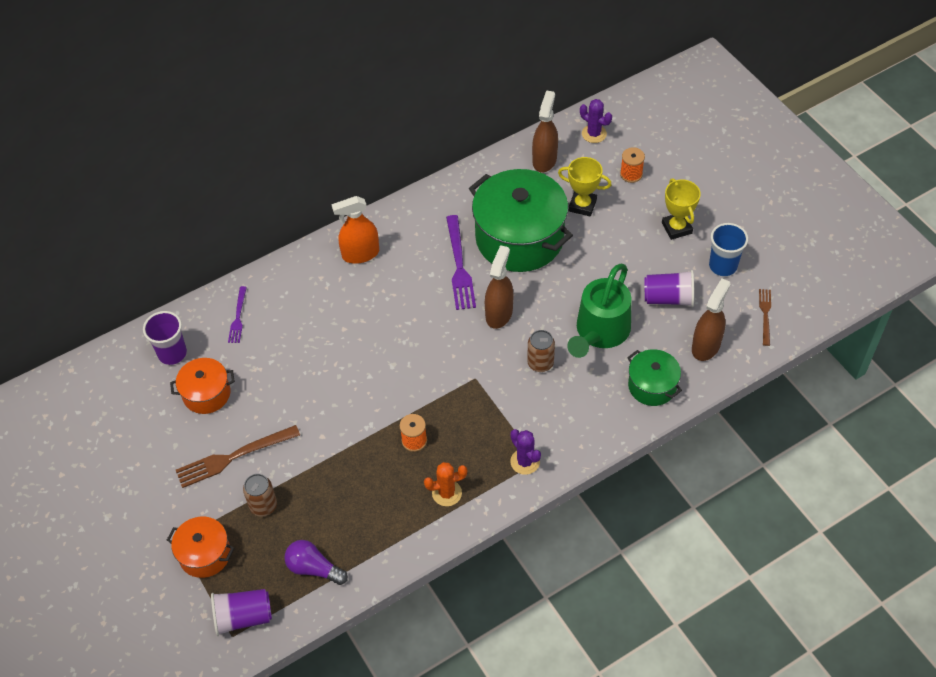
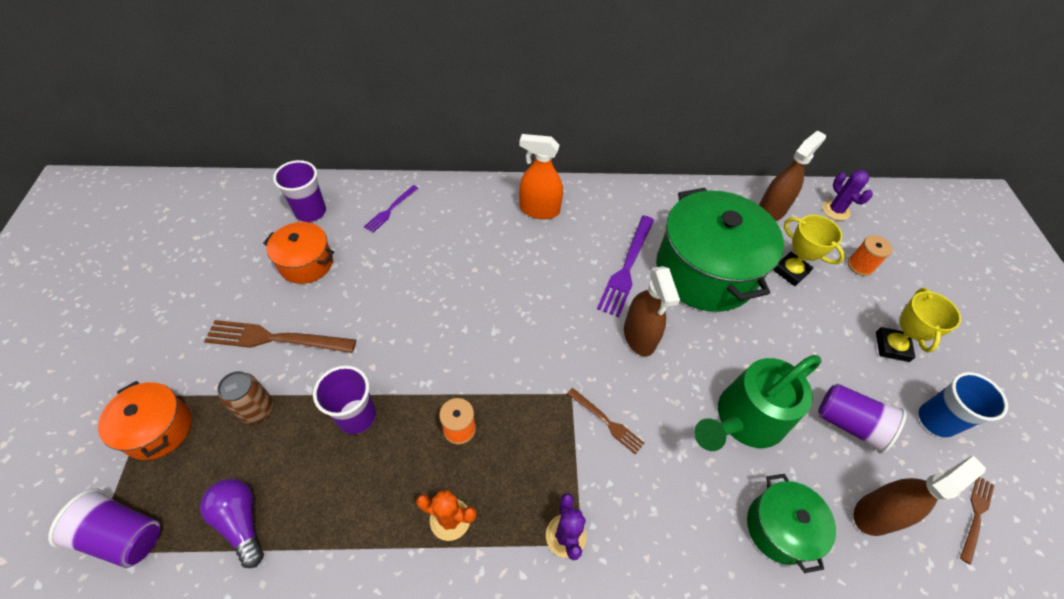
camera: 25 degrees right, 0 degrees up
(337, 471) = (356, 416): none -> purple cup
(499, 313) = (639, 336): brown spray bottle -> brown spray bottle turned 120 degrees clockwise
(510, 382) = (606, 421): none -> brown fork
(540, 363) = (654, 418): brown can -> none

